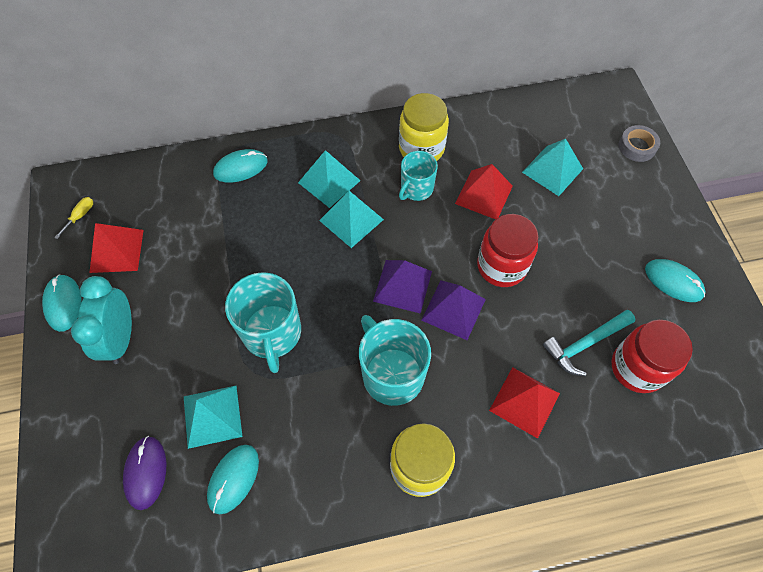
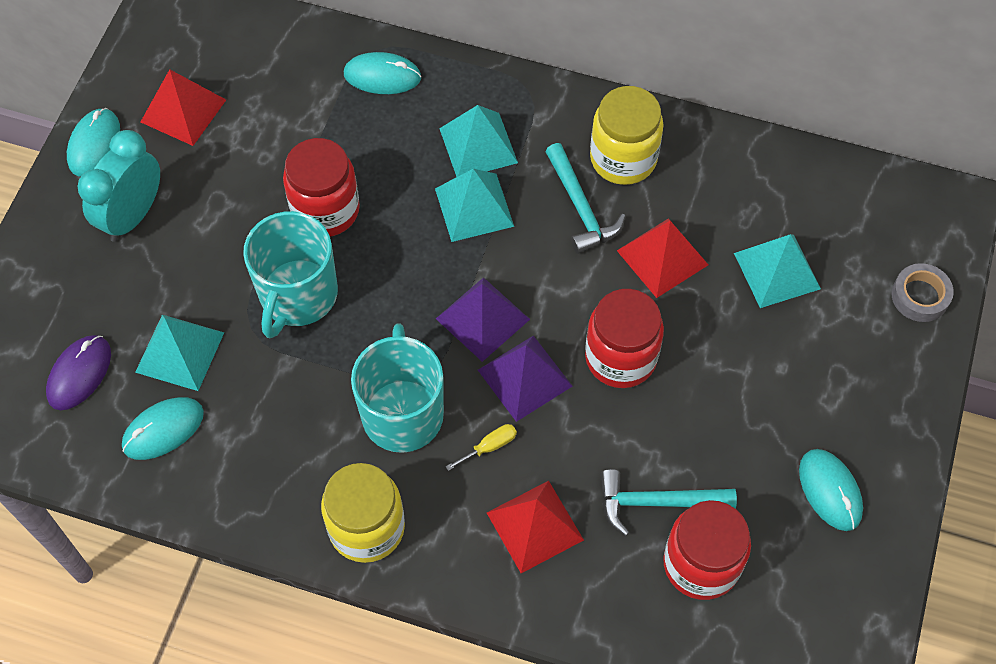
camera: 30 degrees right, 0 degrees up
(80, 216) = (166, 48): yellow screwdriver -> yellow screwdriver (489, 446)
(256, 268) = (325, 210): none -> red jar
(416, 189) = (581, 208): turquoise mug -> turquoise hammer

